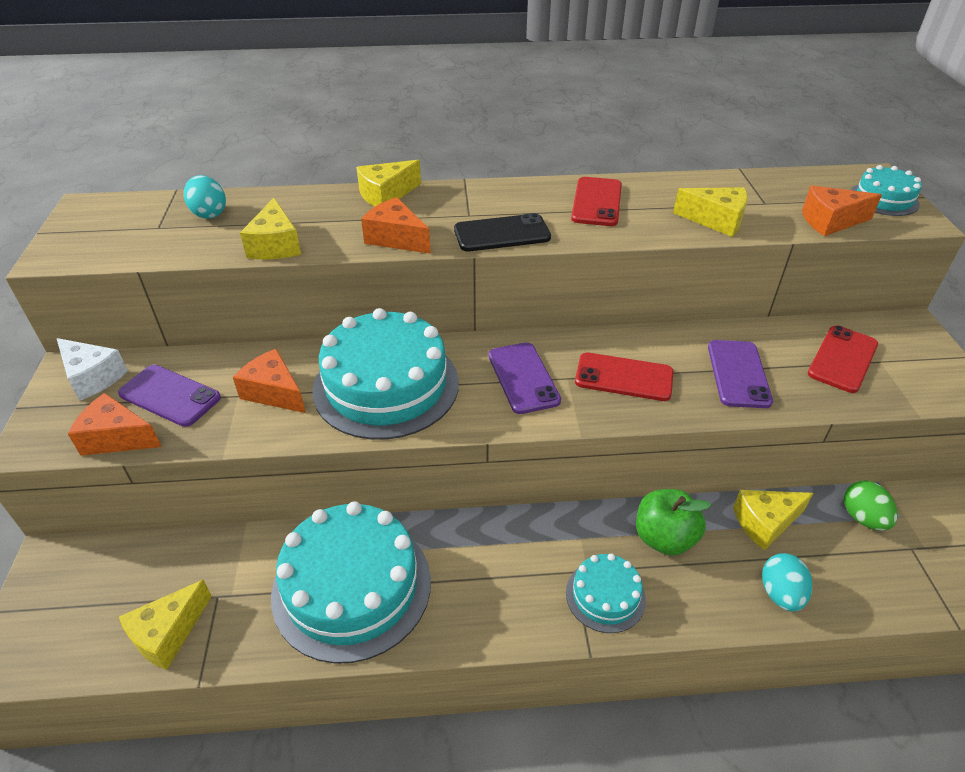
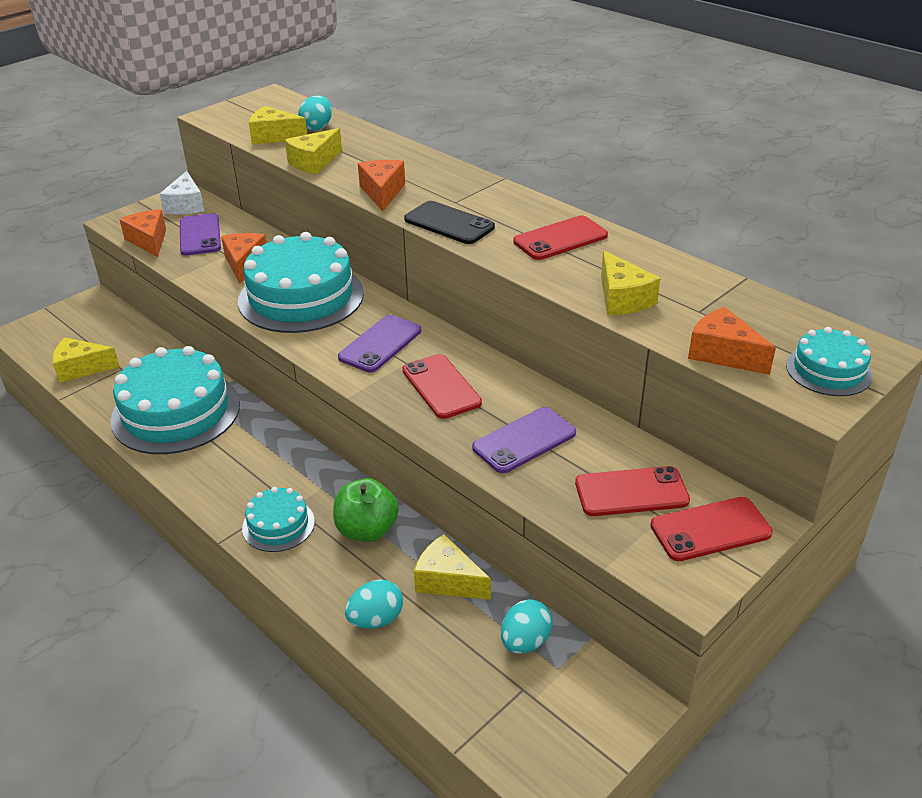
camera: 50 degrees right, 5 degrees down
(386, 195) = (432, 164): yellow cheese -> yellow cheese (274, 136)
(862, 518) = (525, 642): green egg -> turquoise egg
(908, 349) = (710, 529): none -> red phone

